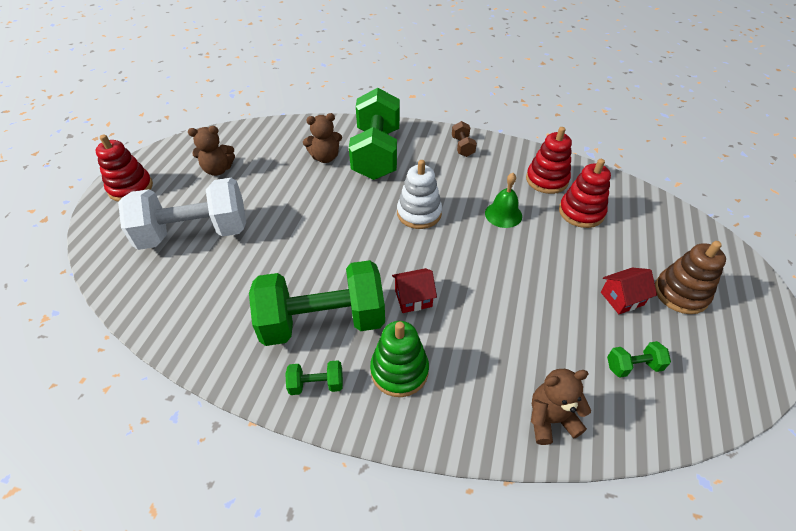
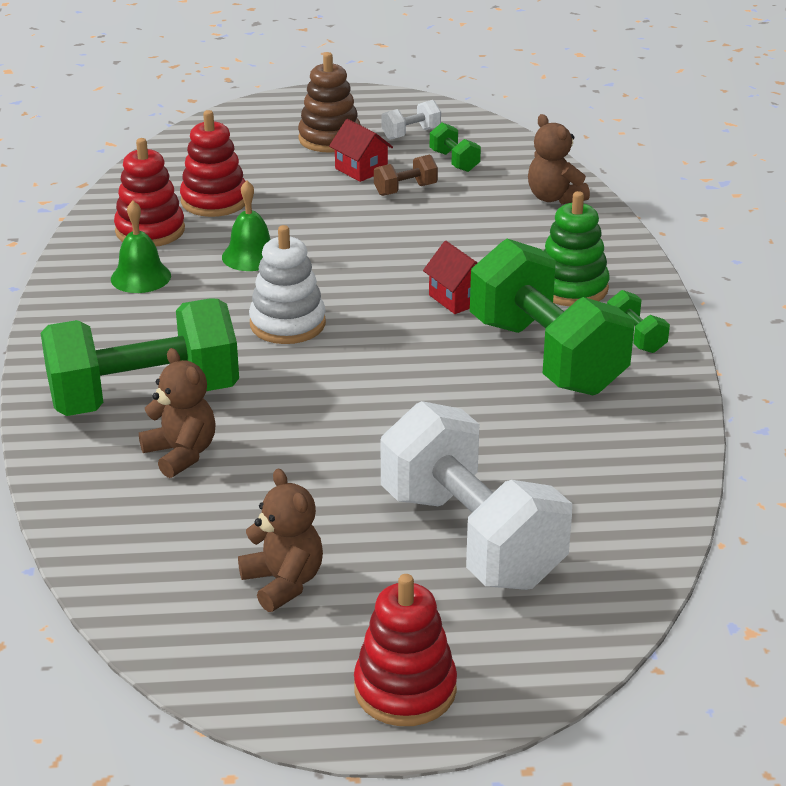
camera: 110 degrees left, 15 degrees down
(462, 147) = (87, 312): brown dumbbell -> brown dumbbell (405, 190)
(492, 169) = (140, 277): none -> green bell
(692, 351) = (411, 134): none -> white dumbbell

